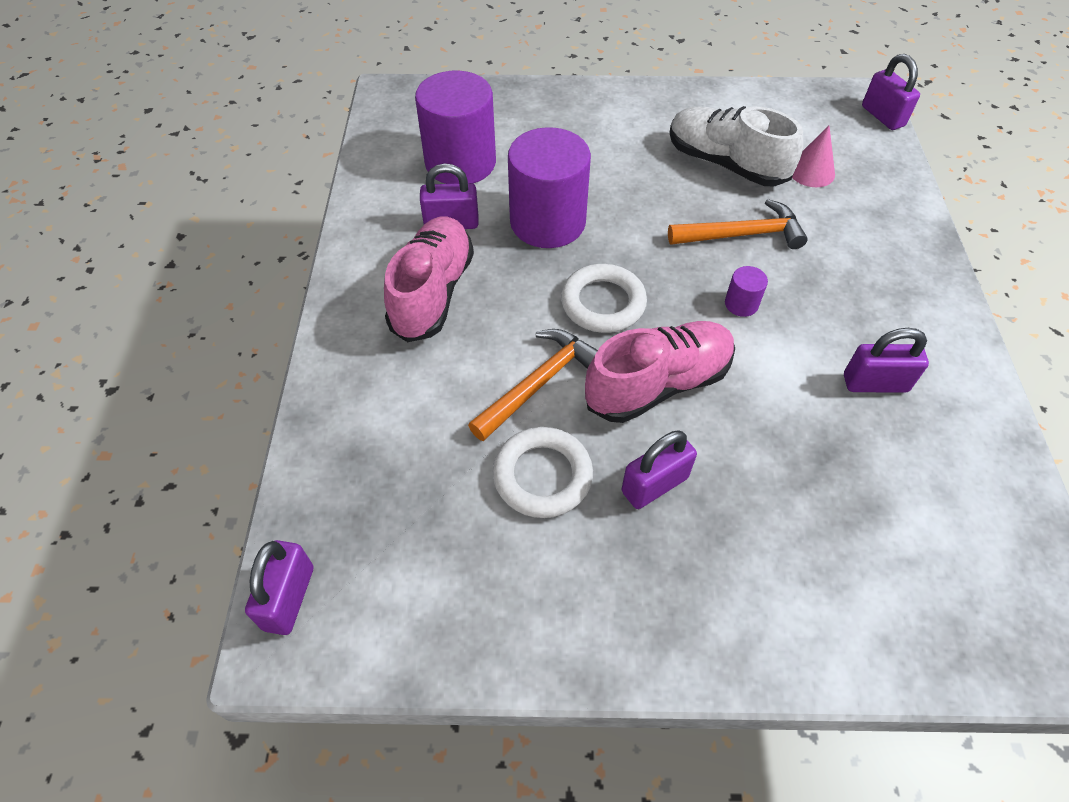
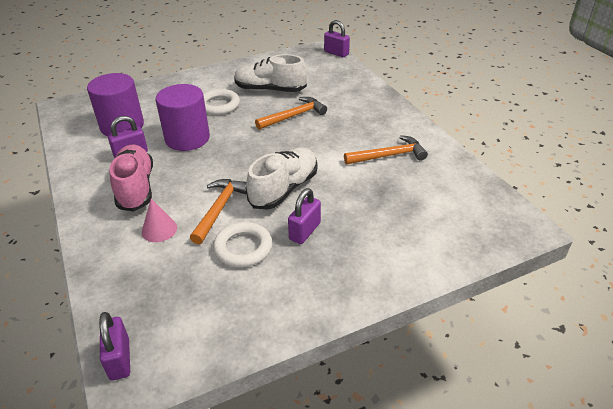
camera: 25 degrees left, 15 degrees down
(603, 303) = (236, 164): white ring -> white ring (219, 105)
(658, 384) = (284, 189): pink shoe -> white shoe
(741, 304) = (308, 144): purple cylinder -> none
(811, 171) = (314, 82): pink cone -> pink cone (159, 229)
(875, 383) = (388, 156): purple padlock -> orange hammer

